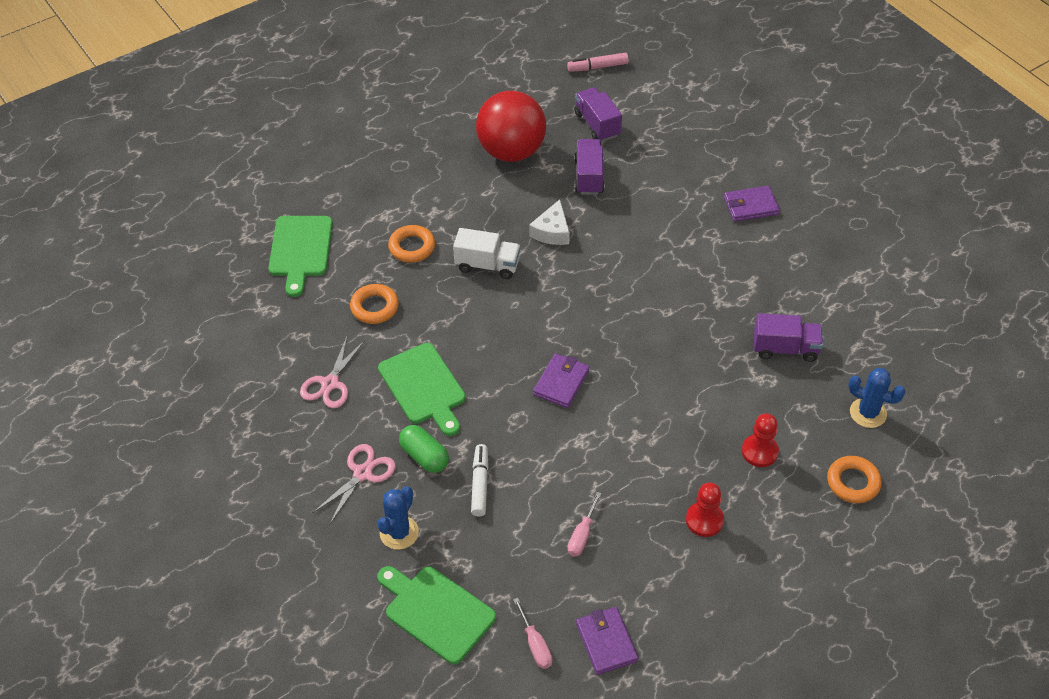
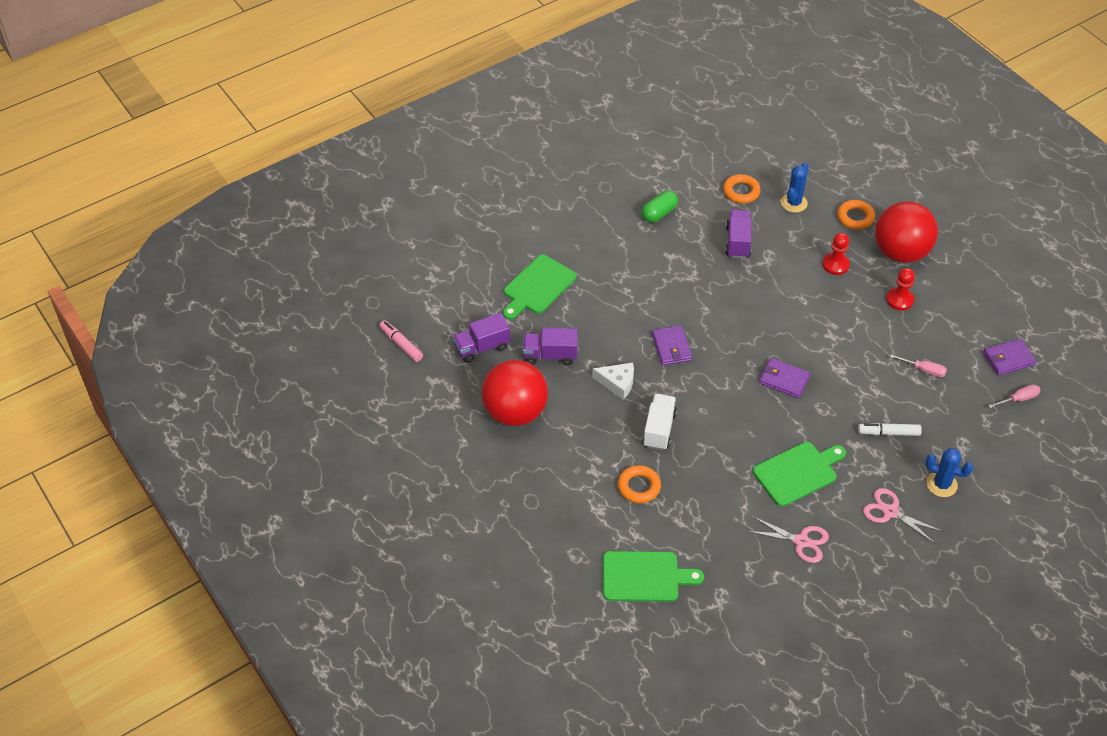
camera: 90 degrees left, 0 degrees up
(374, 307) = (712, 512): orange ring -> orange ring (741, 192)
(424, 456) = (868, 470): green capsule -> green capsule (659, 213)
(436, 612) = (1005, 458): green cutting board -> green cutting board (537, 287)
(598, 67) = (401, 344): pink marker -> pink marker turned 150 degrees clockwise
(750, 206) = (586, 249): purple wallet -> purple wallet (671, 347)
(794, 531) = (900, 252): none -> red ball

